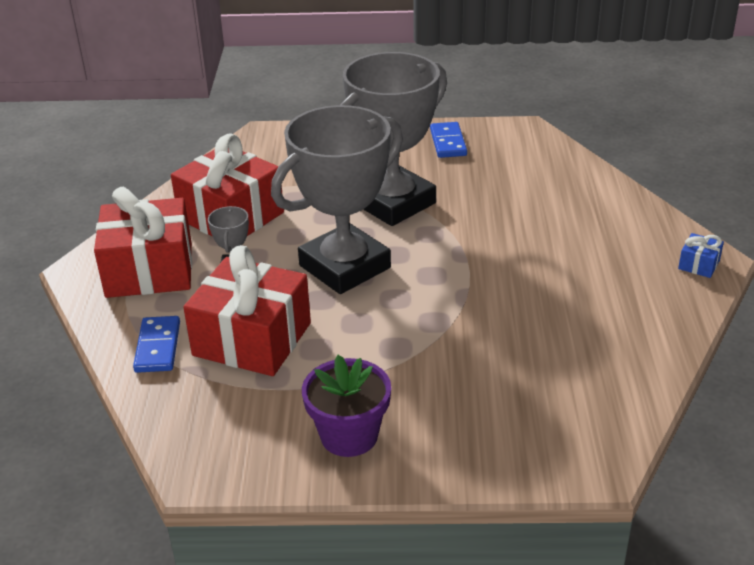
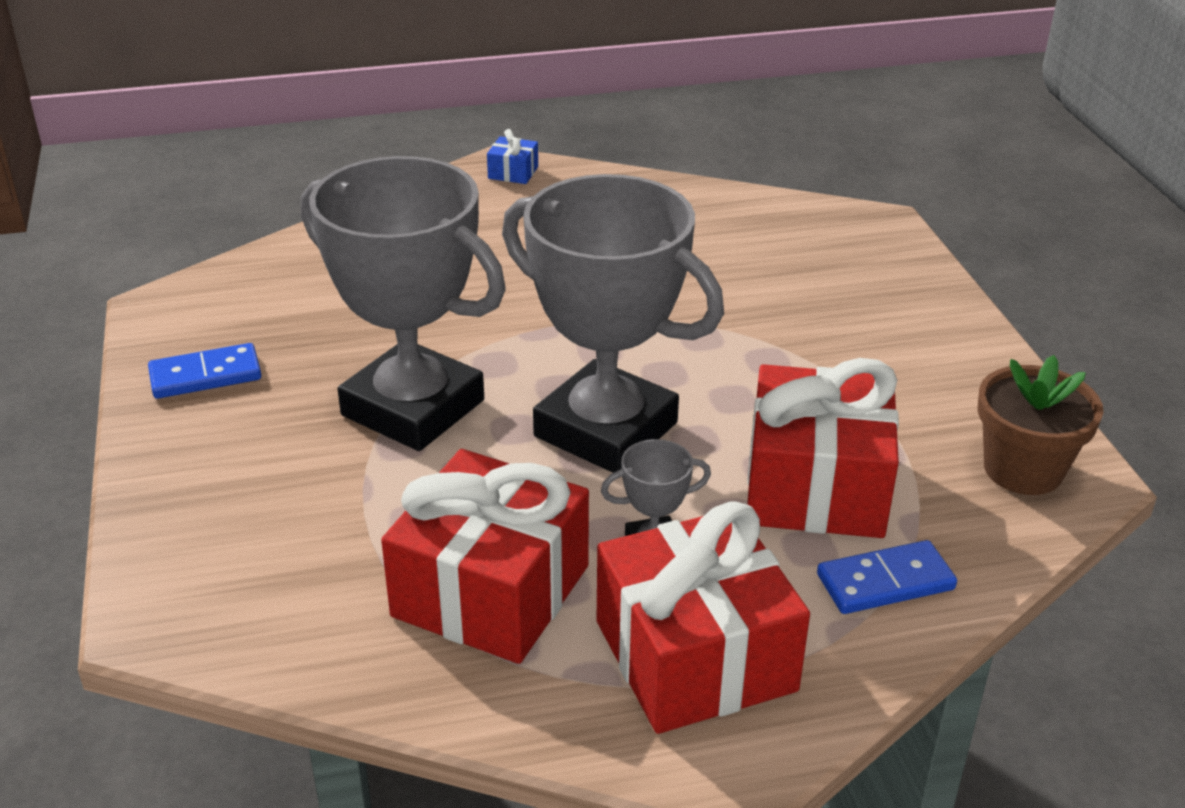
camera: 105 degrees left, 0 degrees up
(220, 441) = (1023, 469): none -> brown flower pot
(349, 435) = (942, 372): purple flower pot -> none

